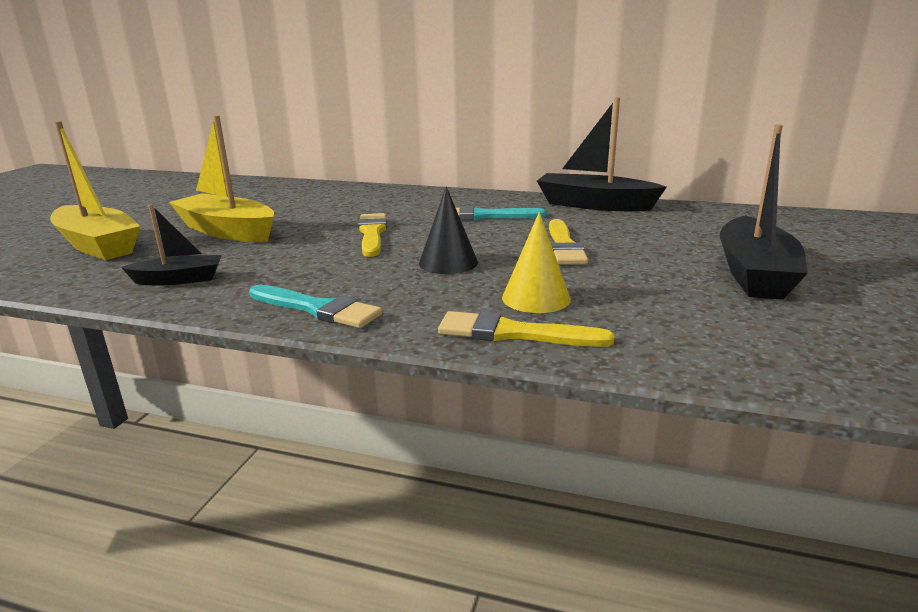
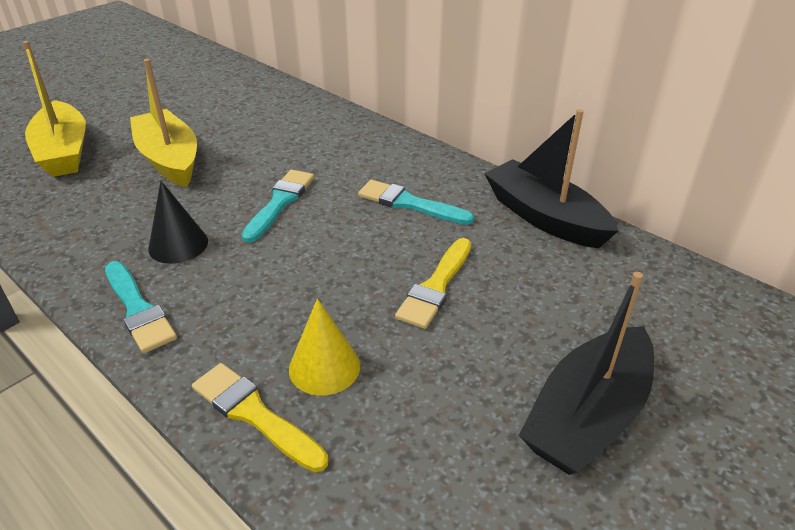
camera: 25 degrees right, 15 degrees up
(179, 280) = (78, 225): black boat -> none
(372, 233) = (280, 202): yellow brush -> turquoise brush
(448, 262) = (302, 276): black cone -> black cone (178, 245)

